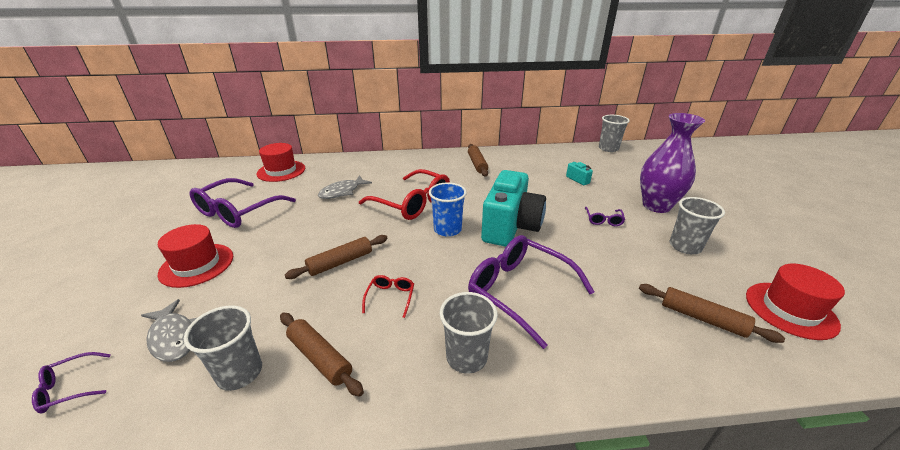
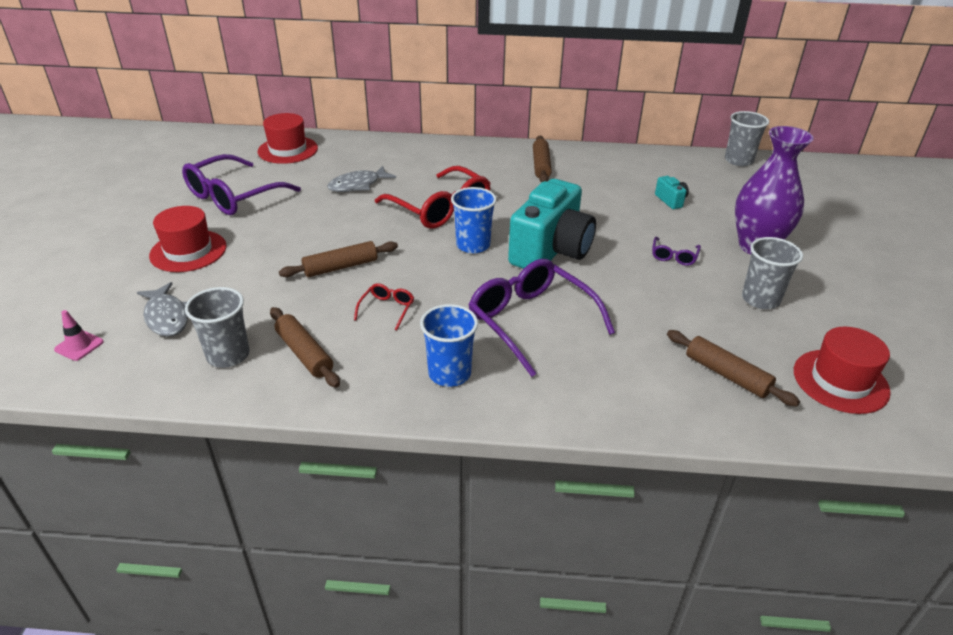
camera: 10 degrees right, 5 degrees up
(70, 388) = (79, 346): purple glasses -> pink traffic cone
(466, 357) = (449, 373): grey cup -> blue cup

